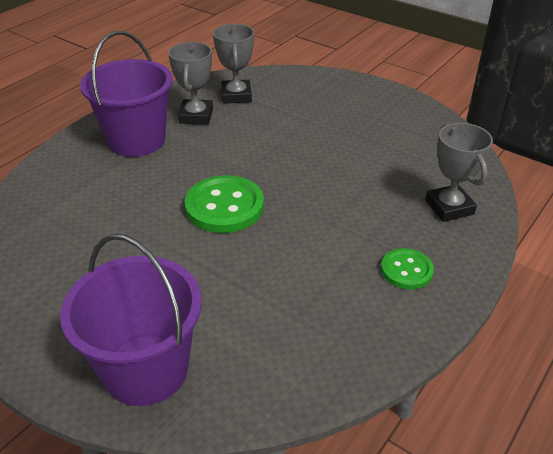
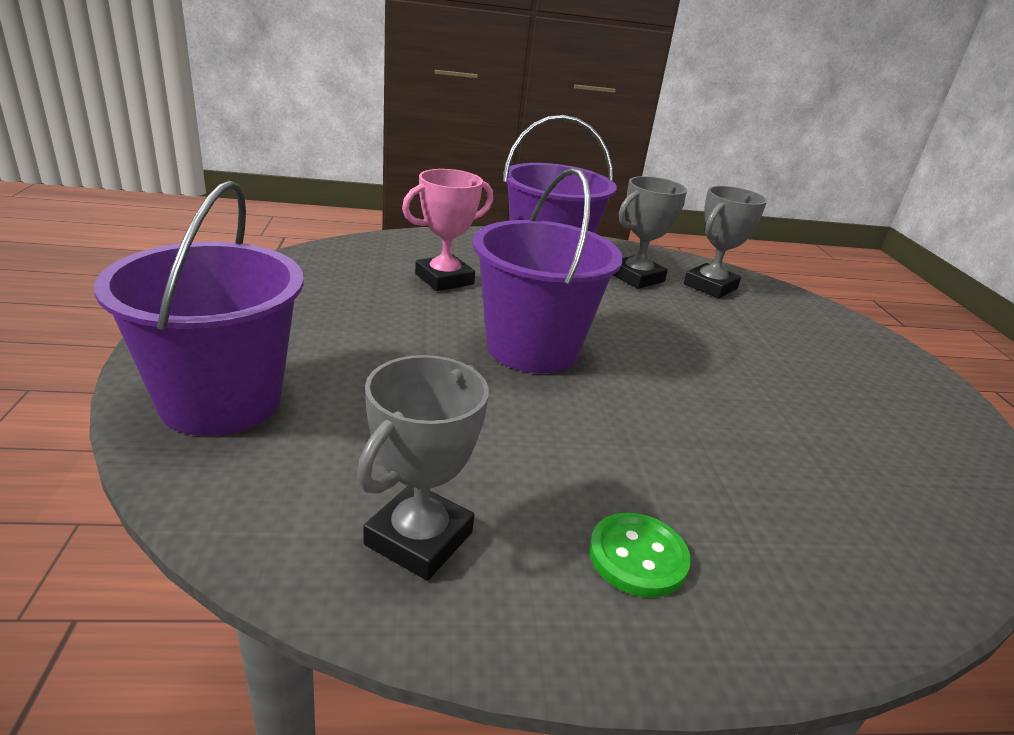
camera: 45 degrees right, 10 degrees down
(106, 198) = (444, 279): none -> pink trophy
(224, 206) = (532, 348): green button -> purple bucket
(449, 207) = (837, 548): grey trophy -> grey trophy (419, 538)

